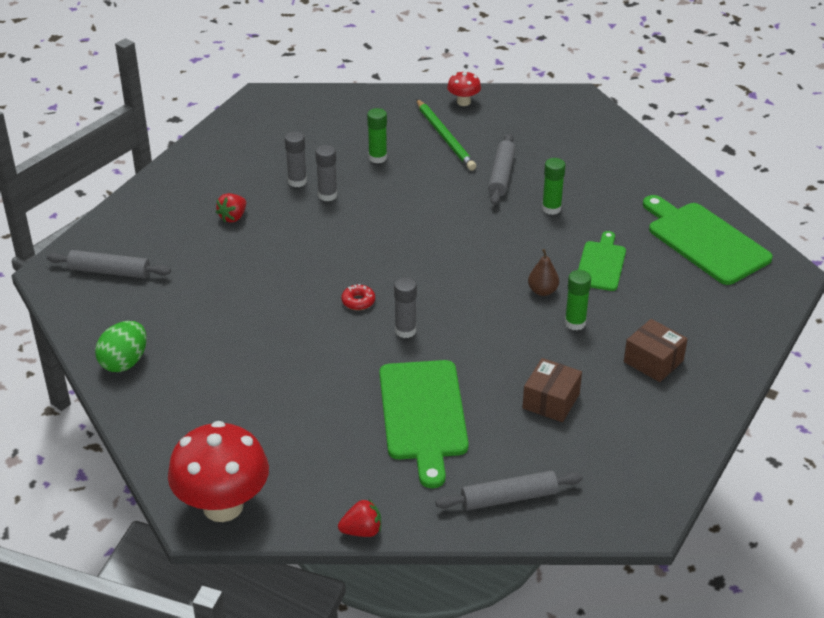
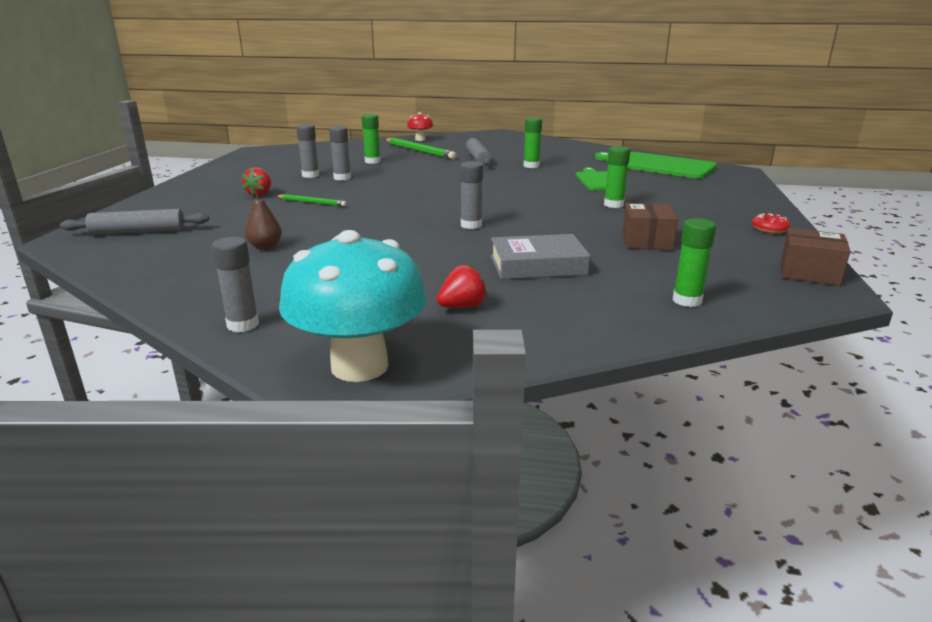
camera: 20 degrees left, 15 degrees down
(124, 362) = (173, 280): green egg -> none
(161, 437) = (243, 325): none -> grey glue stick
(223, 506) = (359, 366): red mushroom -> turquoise mushroom
(277, 247) = (312, 202): none -> green pencil
(358, 301) = (412, 217): red donut -> red donut (769, 229)
(362, 531) = (557, 353): red strawberry -> red strawberry (462, 307)
(423, 415) = (538, 265): green cutting board -> grey book
(509, 498) = (687, 300): grey rolling pin -> green glue stick
(542, 291) = (568, 195): brown pear -> brown pear (265, 247)
(653, 361) = (701, 212): brown box -> brown box (809, 273)

